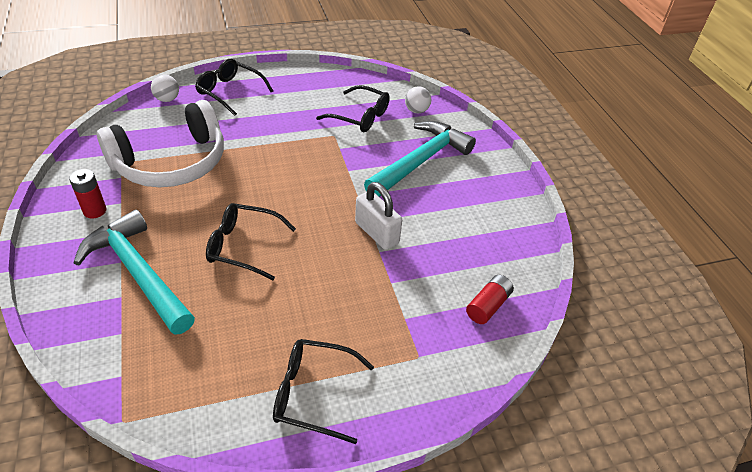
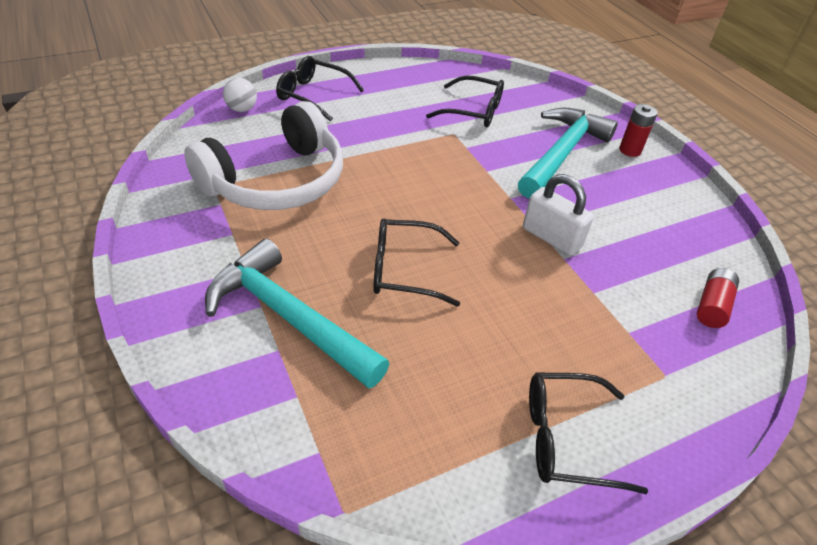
camera: 10 degrees left, 0 degrees up
(95, 211) = (203, 247): red battery -> red battery (630, 150)
(416, 111) = (532, 100): white ball -> none

